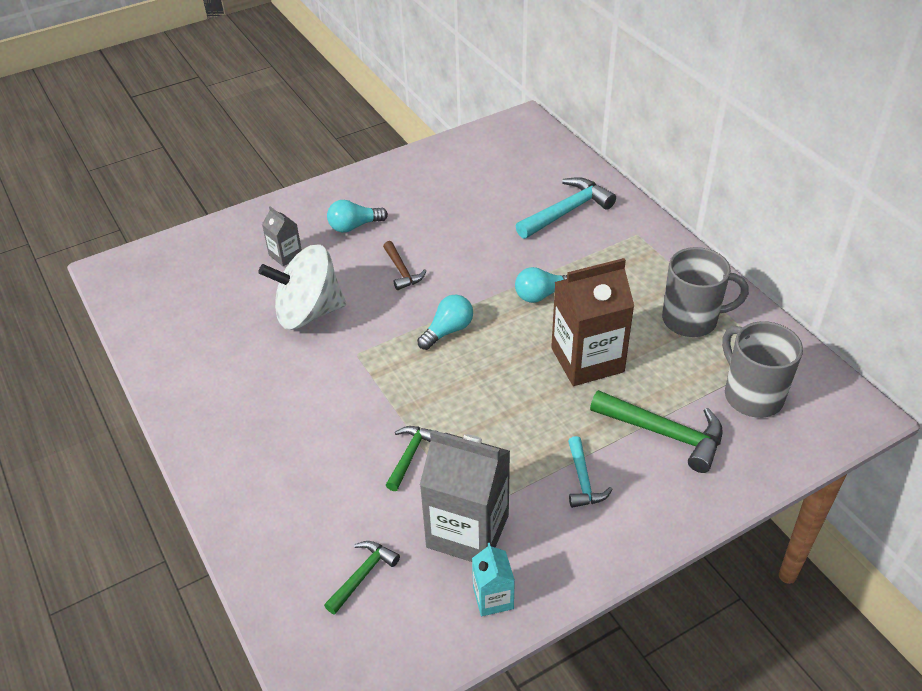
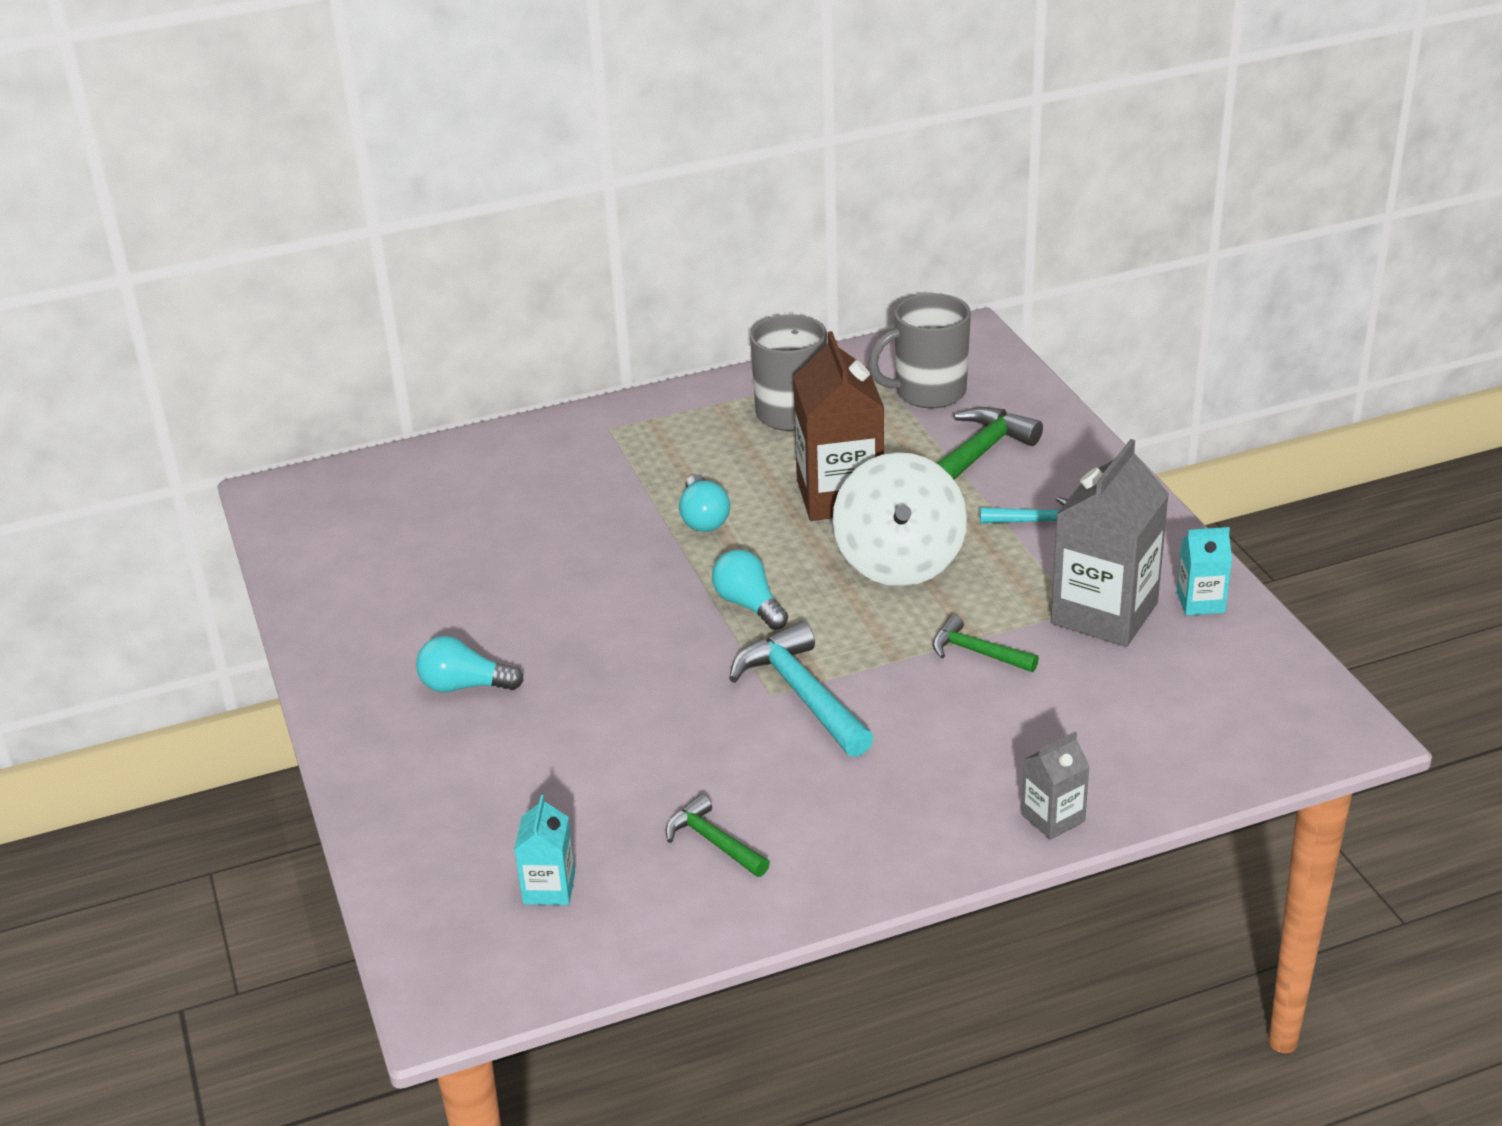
camera: 80 degrees left, 10 degrees down
(187, 290) = (549, 888): none -> turquoise carton
(285, 255) = (505, 766): grey carton -> grey carton (1053, 818)
(308, 312) = (662, 741): white spinning top -> white spinning top (899, 562)
(354, 226) = (464, 686): turquoise light bulb -> turquoise light bulb turned 105 degrees clockwise
(363, 575) = (1165, 700): green hammer -> green hammer (713, 842)
(402, 271) = (601, 640): brown hammer -> none
(567, 211) = (531, 478): turquoise hammer -> turquoise hammer (801, 694)

